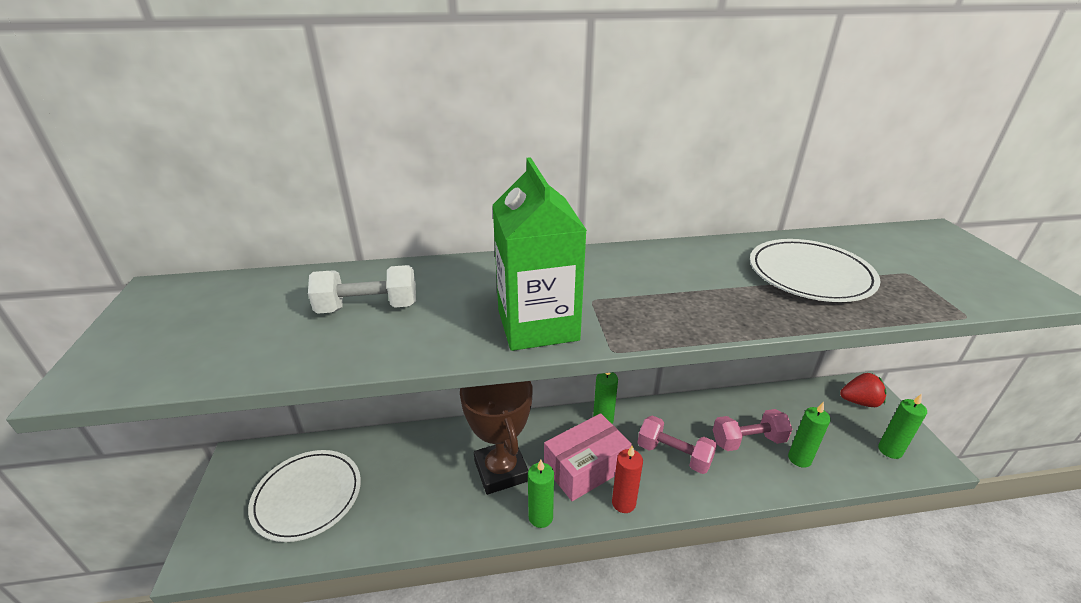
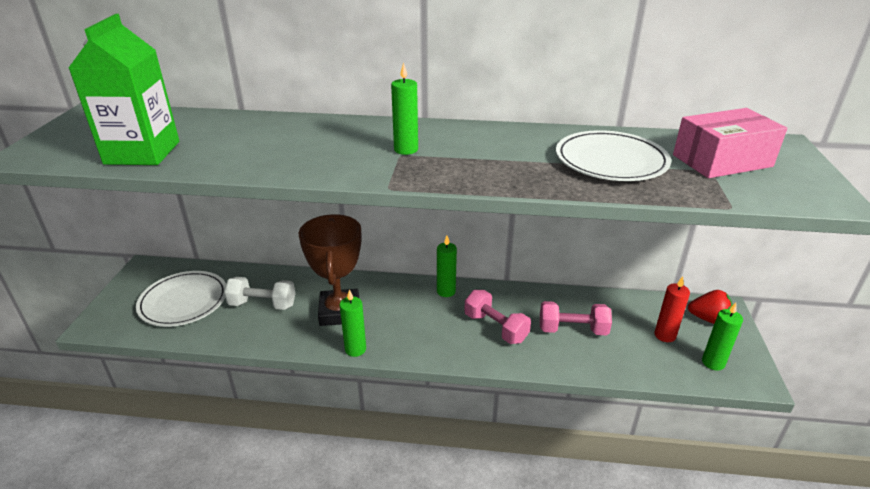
camera: 15 degrees right, 0 degrees up
(368, 307) = (226, 139): white dumbbell -> white dumbbell (262, 304)
(537, 325) = (343, 165): green carton -> green carton (142, 153)
(586, 467) = (412, 322): pink box -> pink box (722, 161)
(623, 503) = (430, 353): red candle -> red candle (665, 335)
(799, 459) = (614, 352): green candle -> green candle (406, 149)

